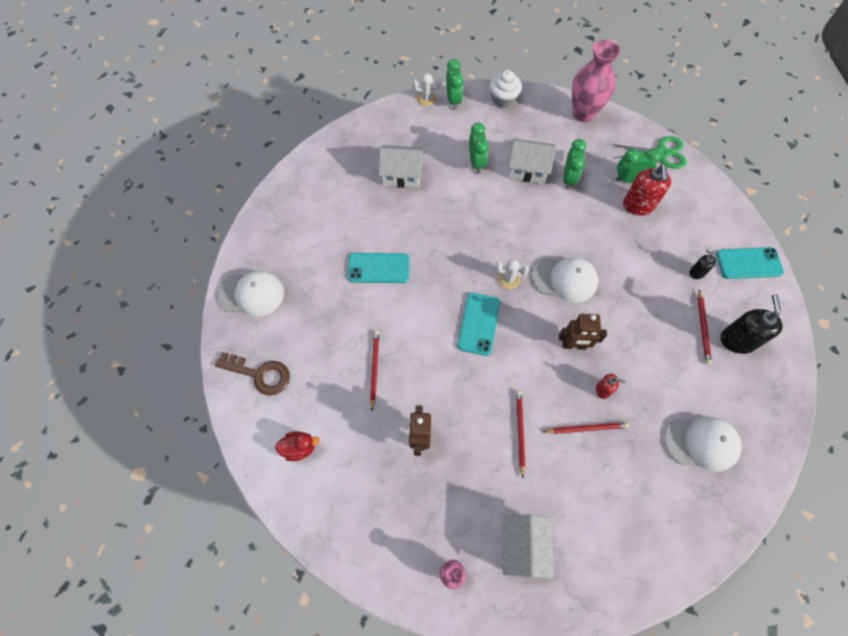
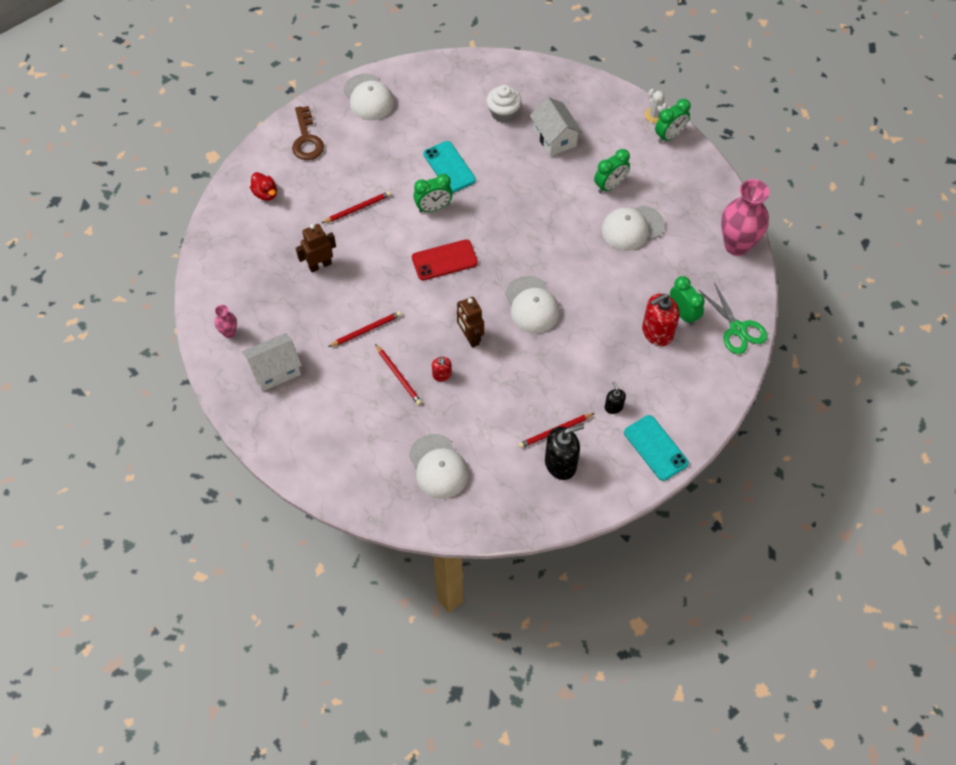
camera: 60 degrees right, 5 degrees down
(479, 324) = (444, 260): turquoise phone -> red phone
(503, 99) = (702, 173): white cupcake -> white cupcake (503, 113)
(508, 279) = (502, 263): white cactus -> none
(528, 170) = (632, 228): white house -> white cap
(568, 178) = (646, 264): green clock -> green clock (433, 208)
(697, 272) = (613, 407): black soap dispenser -> black soap dispenser turned 45 degrees counterclockwise

